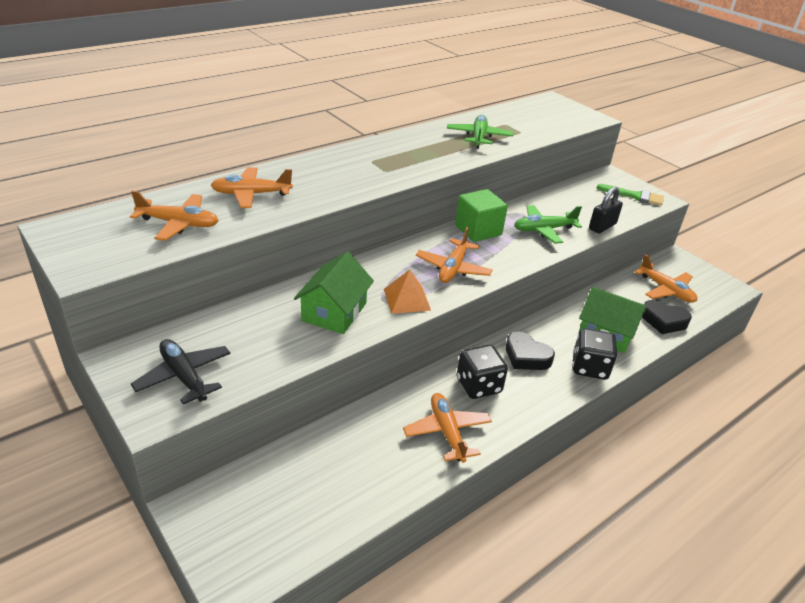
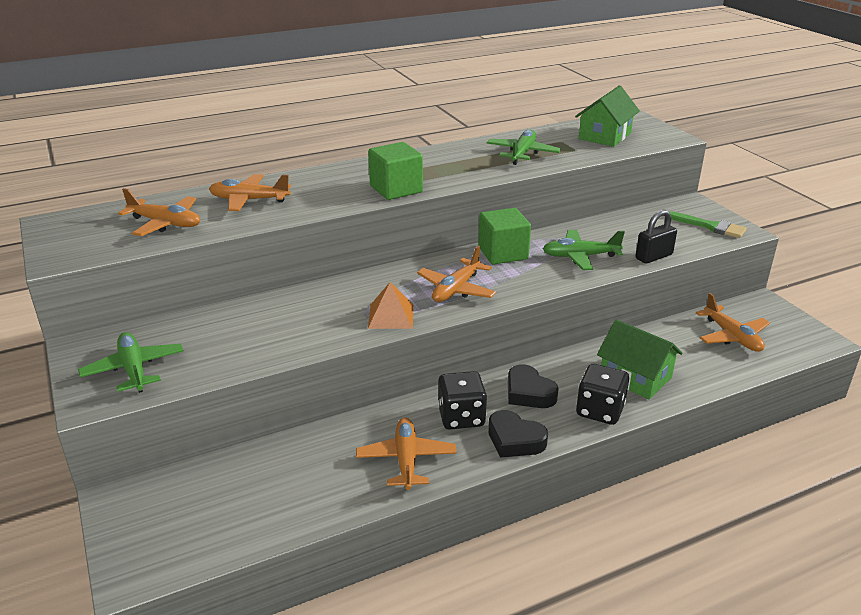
camera: 15 degrees right, 5 degrees down
(184, 377) = (134, 369): black plane -> green plane
(334, 312) = (308, 322): green house -> green house (605, 136)
(385, 177) = (396, 189): none -> green cube
(663, 321) = (714, 369): black heart -> black heart (515, 440)

